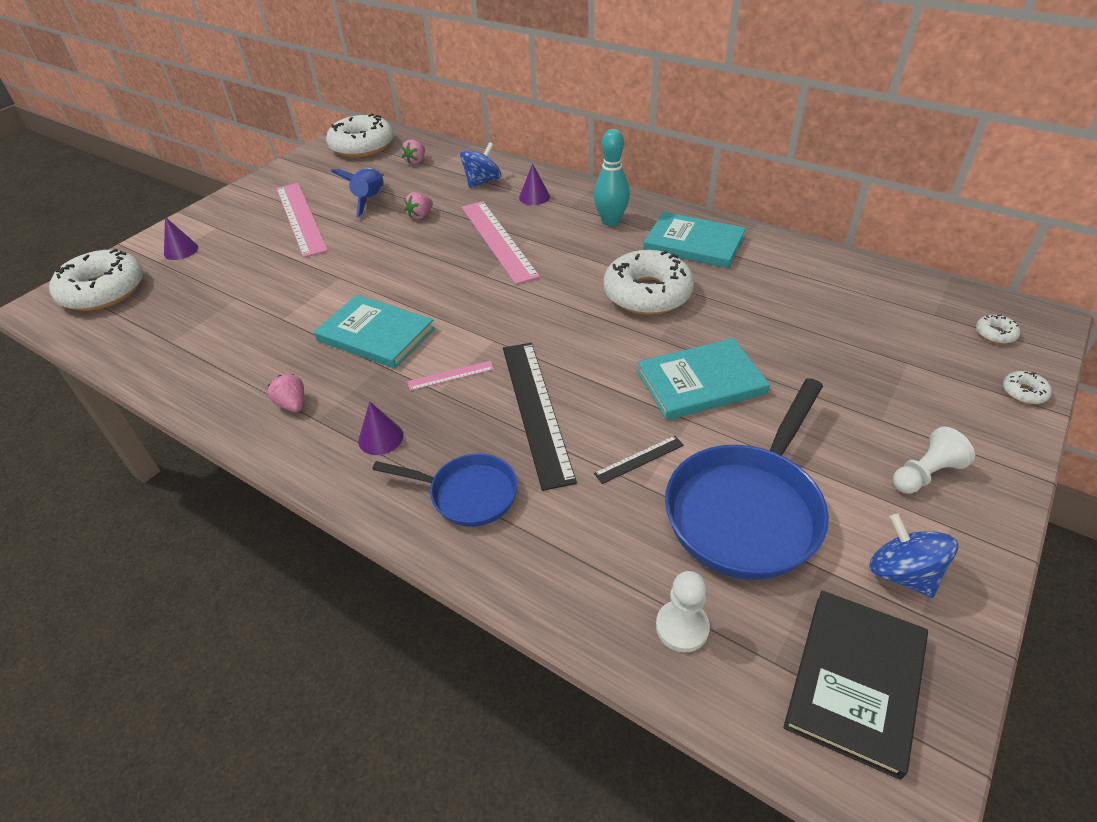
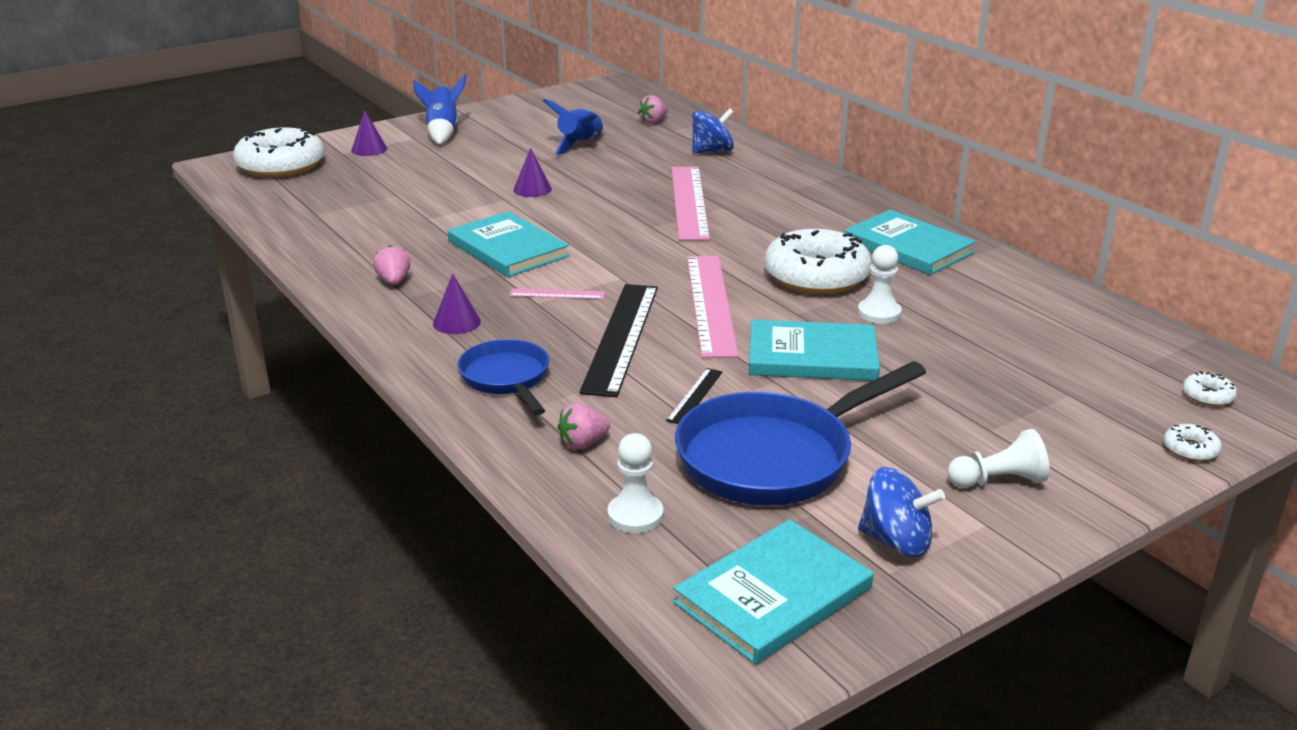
camera: 20 degrees right, 15 degrees down
(239, 214) = (442, 132): none -> blue rocket
(301, 218) = (500, 146): pink ruler -> pink ruler (711, 304)
(362, 146) = (606, 99): white donut -> none
(420, 216) = (623, 167): pink strawberry -> pink strawberry (583, 443)
(467, 494) = (507, 379): blue pan -> blue pan turned 150 degrees counterclockwise
(534, 197) = (759, 174): purple cone -> purple cone (532, 189)
(610, 221) = (828, 210): turquoise bowling pin -> none
(639, 459) = (695, 396): black ruler -> black ruler turned 60 degrees counterclockwise
(719, 319) = (879, 313): none -> white pawn
(856, 681) = (773, 595): black book -> turquoise book
(902, 573) = (896, 541): blue spinning top -> blue spinning top turned 120 degrees clockwise

